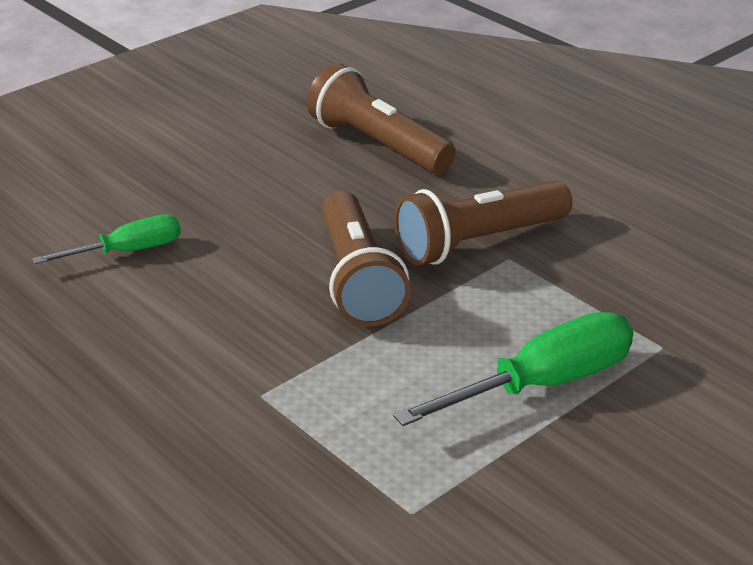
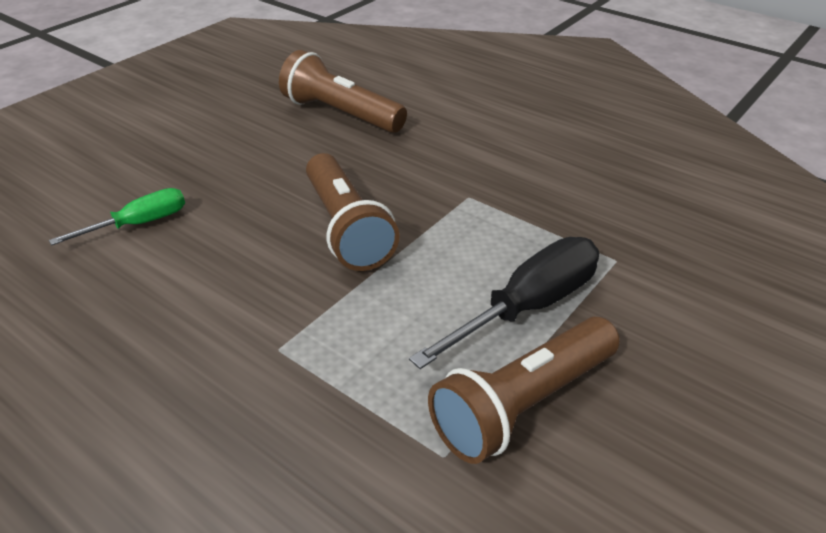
camera: 10 degrees left, 5 degrees up
(479, 242) = (441, 185): brown flashlight -> brown flashlight (523, 404)
(542, 384) = (527, 307): green screwdriver -> black screwdriver

